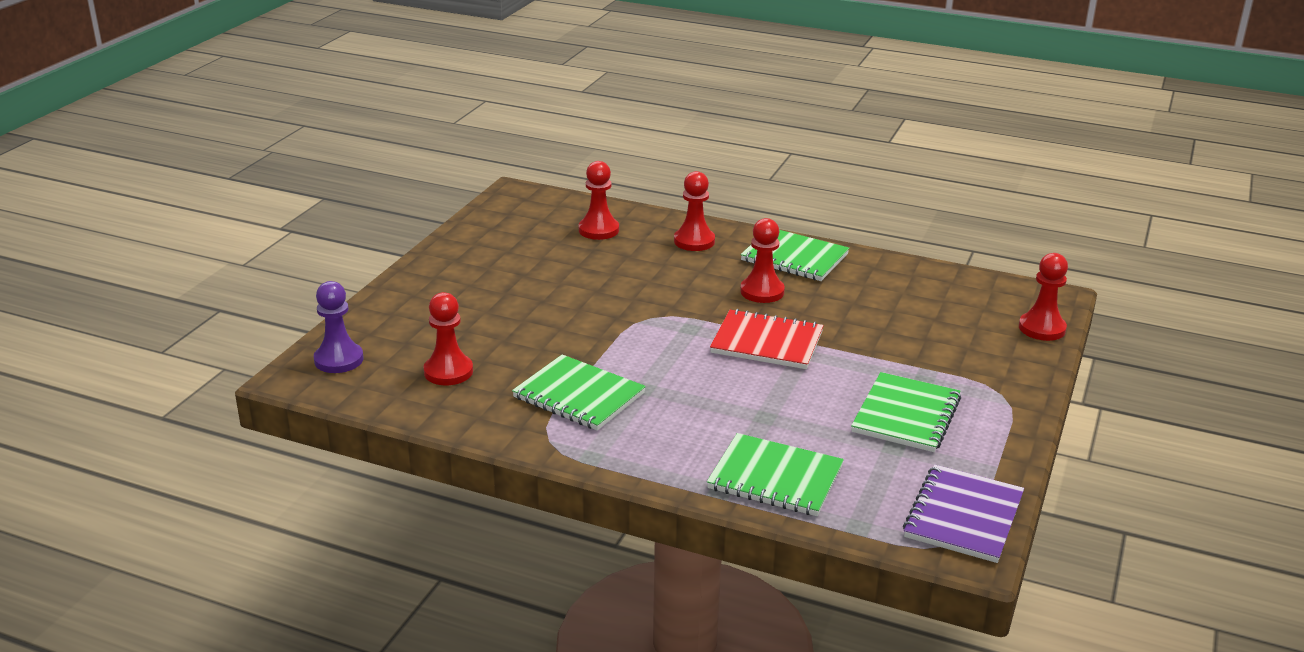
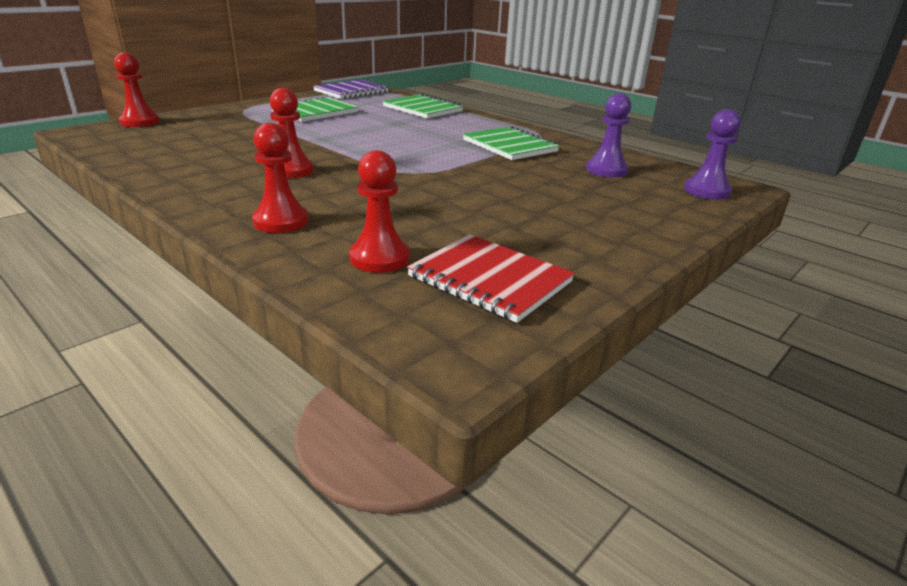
camera: 160 degrees left, 0 degrees up
(448, 372) = (606, 170): red pawn -> purple pawn
(767, 343) = (343, 146): red notebook -> red notebook (490, 279)
(794, 257) = (208, 187): green notebook -> none

